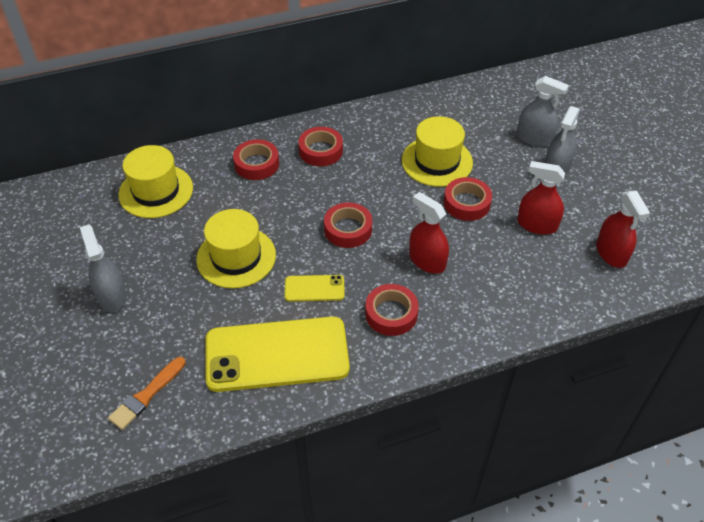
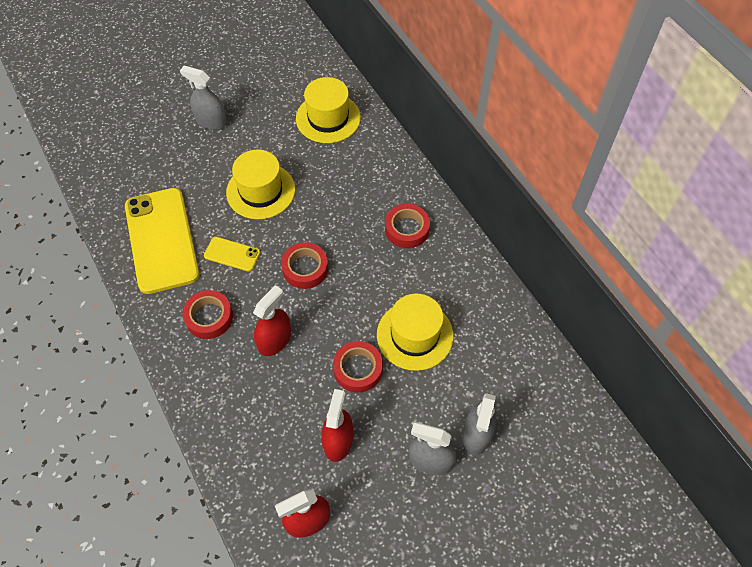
camera: 80 degrees right, 10 degrees up
(112, 296) = (211, 121): grey spray bottle -> grey spray bottle turned 120 degrees counterclockwise
(146, 395) = (122, 166): orange brush -> none
(256, 164) = (377, 182): red tape -> none
(314, 288) = (232, 254): yellow phone -> yellow phone turned 60 degrees counterclockwise

